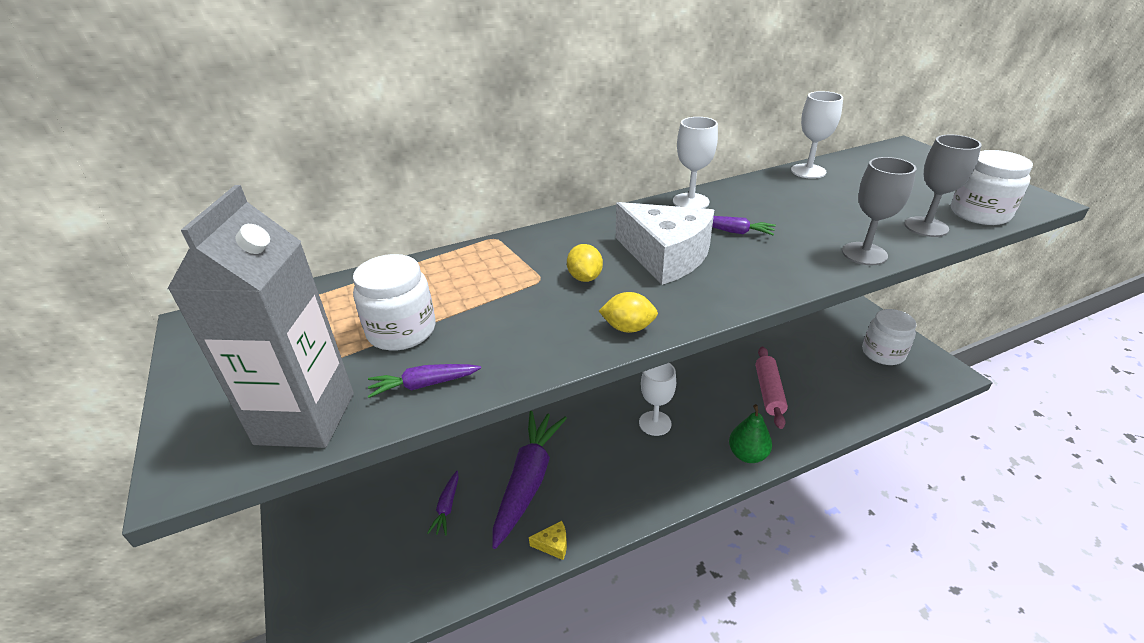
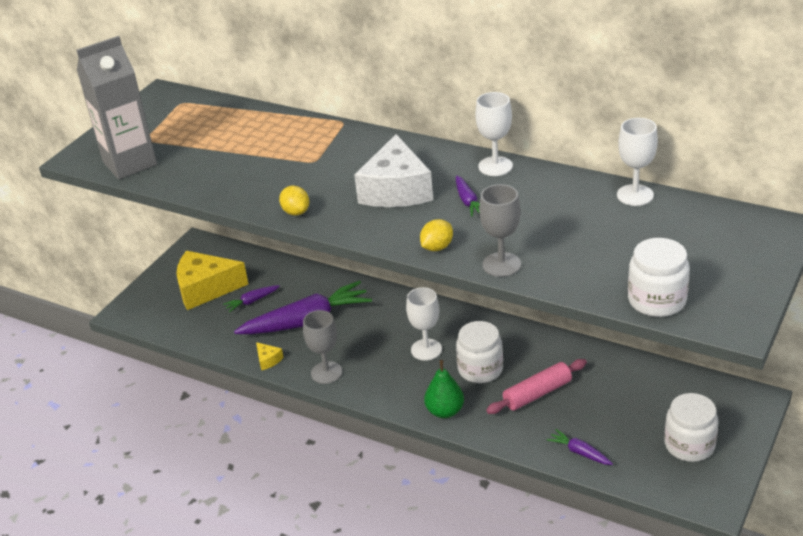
camera: 55 degrees right, 0 degrees up
(376, 536) = (206, 289): none -> yellow cheese
(401, 331) = (216, 148): white jar -> white jar (480, 369)
(424, 385) = (182, 178): purple carrot -> purple carrot (580, 452)
(584, 278) = (333, 174): yellow lemon -> yellow lemon (437, 247)
(926, 227) = (590, 280): grey goblet -> grey goblet (326, 373)

